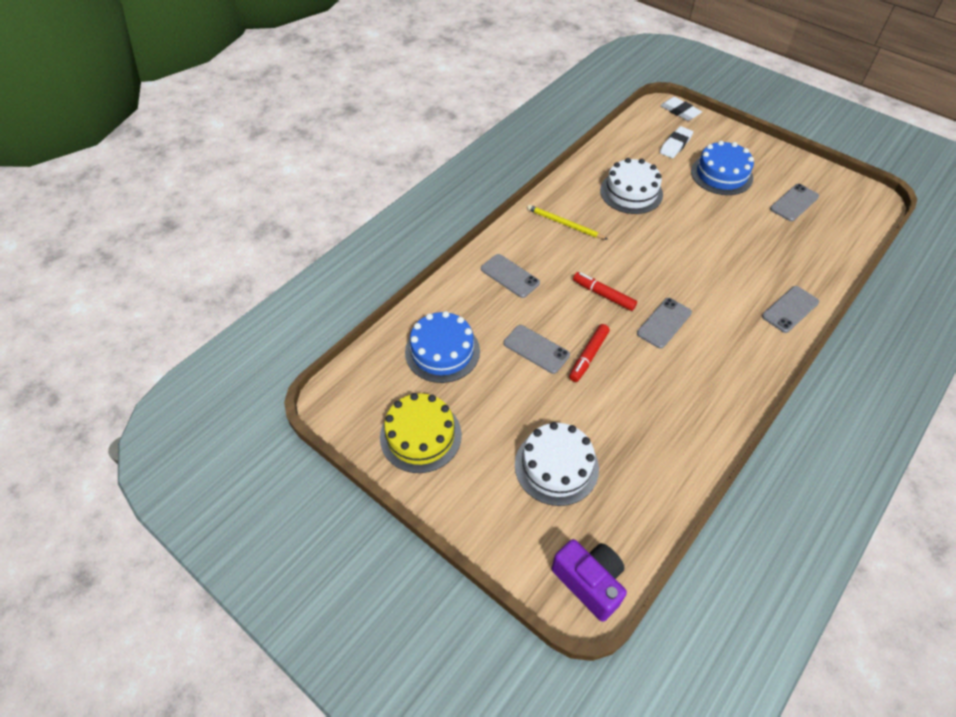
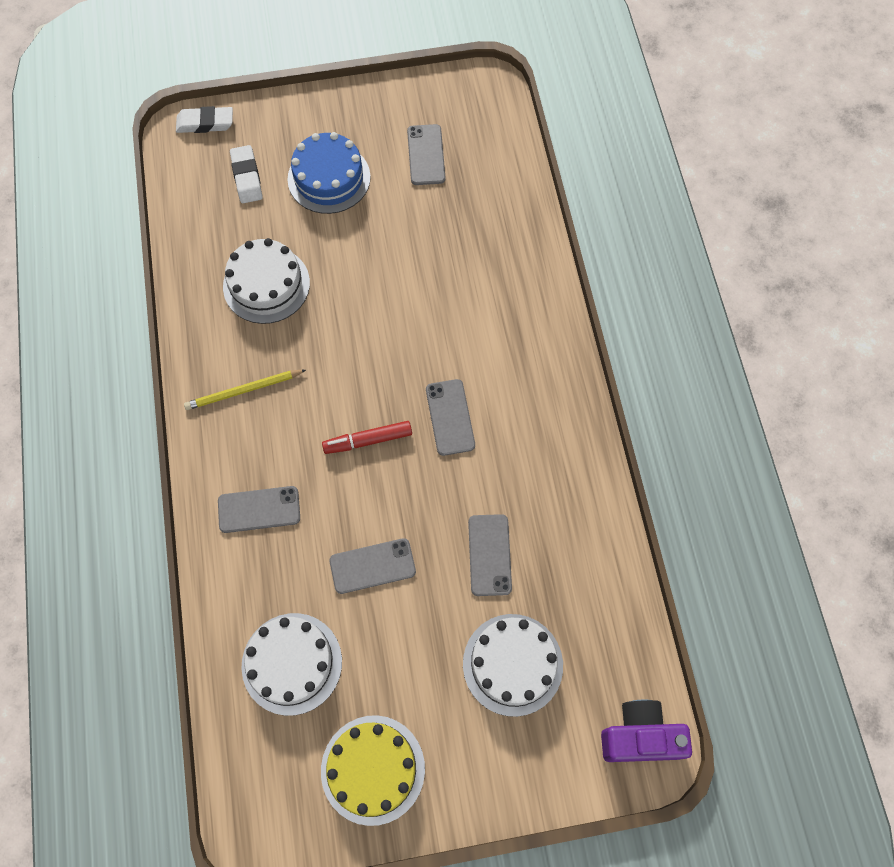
camera: 50 degrees left, 15 degrees up
(442, 351) = (292, 663): blue cake -> white cake
(588, 356) = (424, 523): red marker -> none
(790, 309) = (534, 293): grey phone -> grey phone (489, 555)

